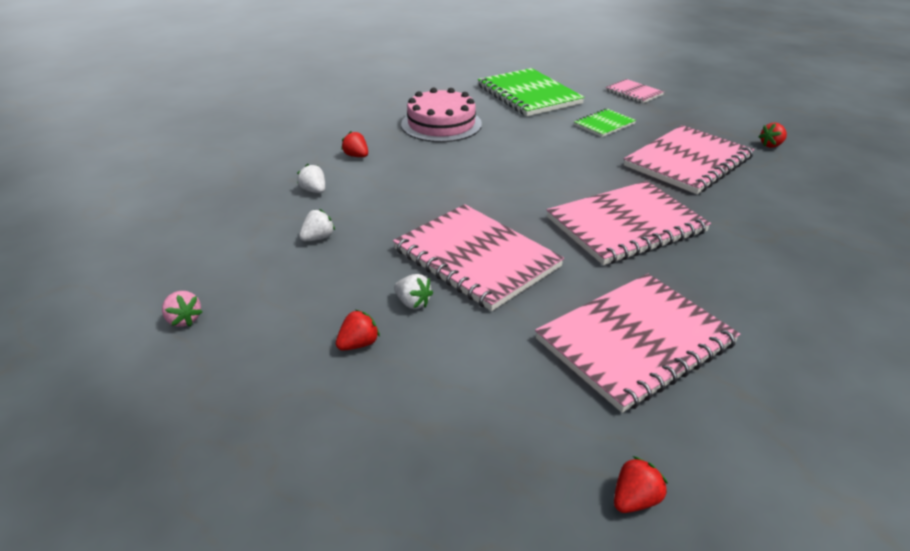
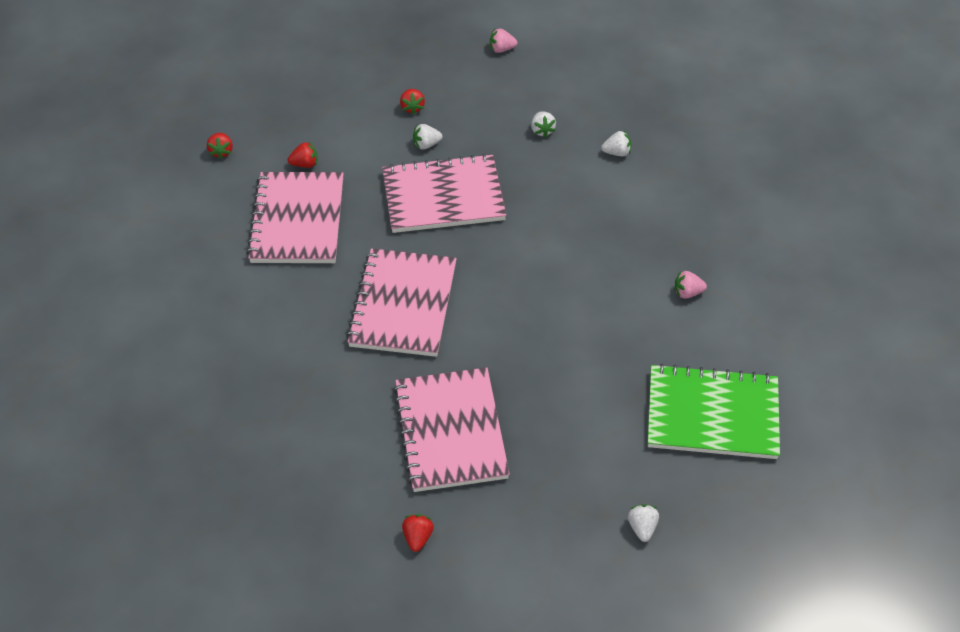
camera: 125 degrees right, 15 degrees up
(356, 156) = (662, 201): red strawberry -> red strawberry (305, 164)
(441, 124) = (687, 293): pink cake -> pink strawberry
(604, 124) = (581, 427): green notebook -> none
(634, 93) = (642, 527): pink notebook -> white strawberry

